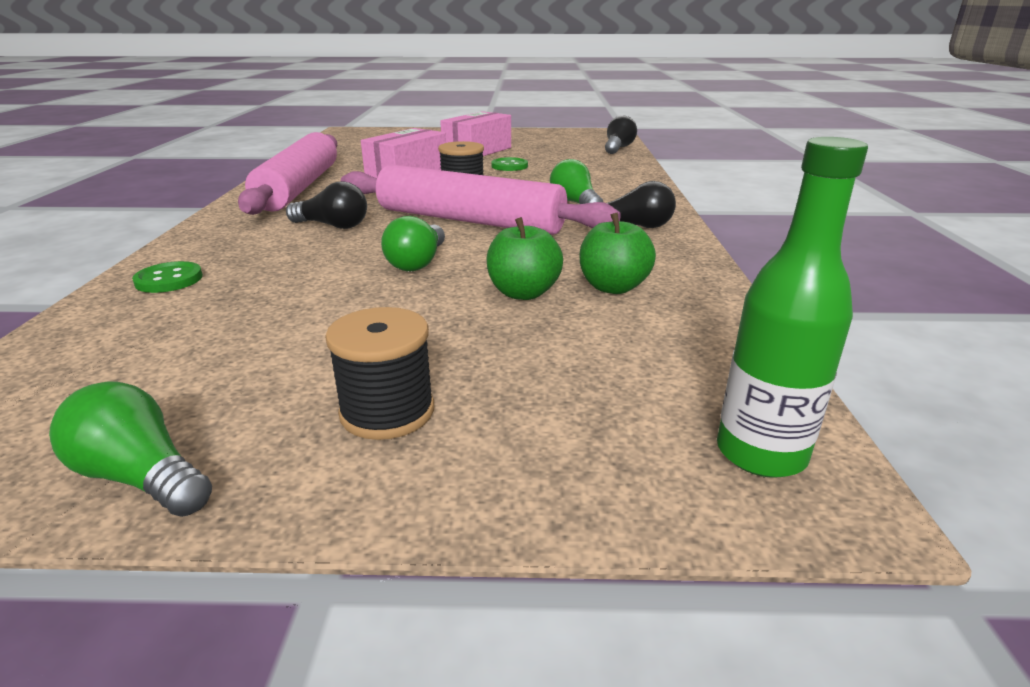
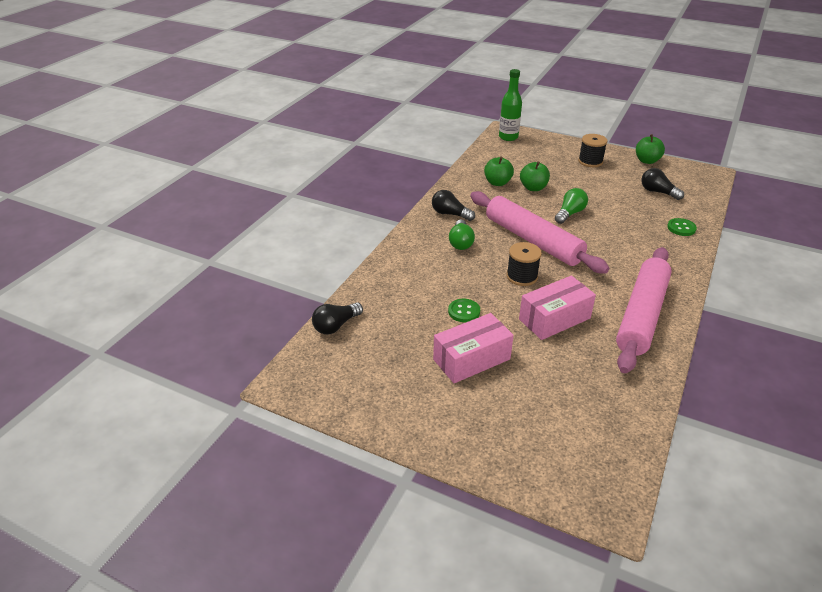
camera: 155 degrees left, 10 degrees up
(141, 477) = (647, 161): green light bulb -> green apple
(333, 226) = (611, 254): black light bulb -> black light bulb (658, 192)

